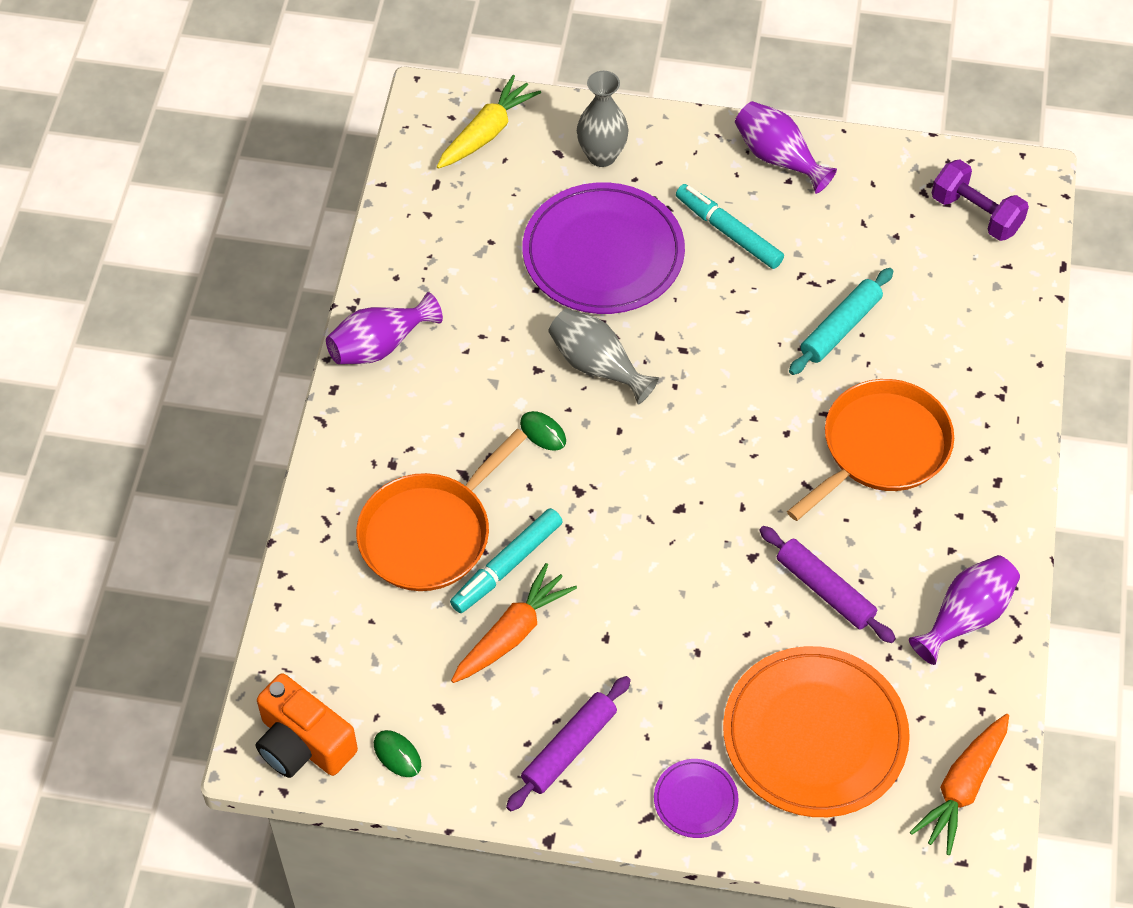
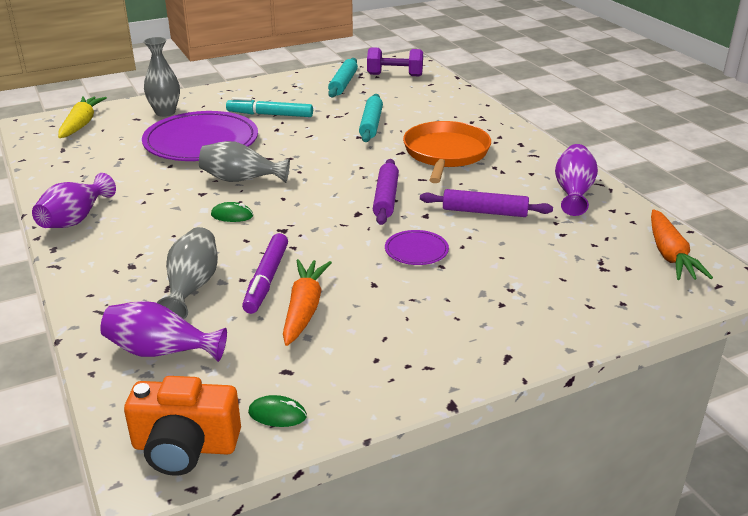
camera: 35 degrees left, 25 degrees down
(430, 533) = (192, 286): orange pan -> grey vase
(507, 566) = (266, 279): turquoise marker -> purple marker
(569, 748) = (410, 348): purple rolling pin -> purple rolling pin (386, 198)
(695, 800) = (527, 333): purple plate -> purple plate (416, 250)
(778, 158) = (270, 87): purple vase -> purple vase (161, 351)
(814, 735) = (559, 270): orange plate -> none
(883, 200) = (343, 84): none -> turquoise rolling pin

